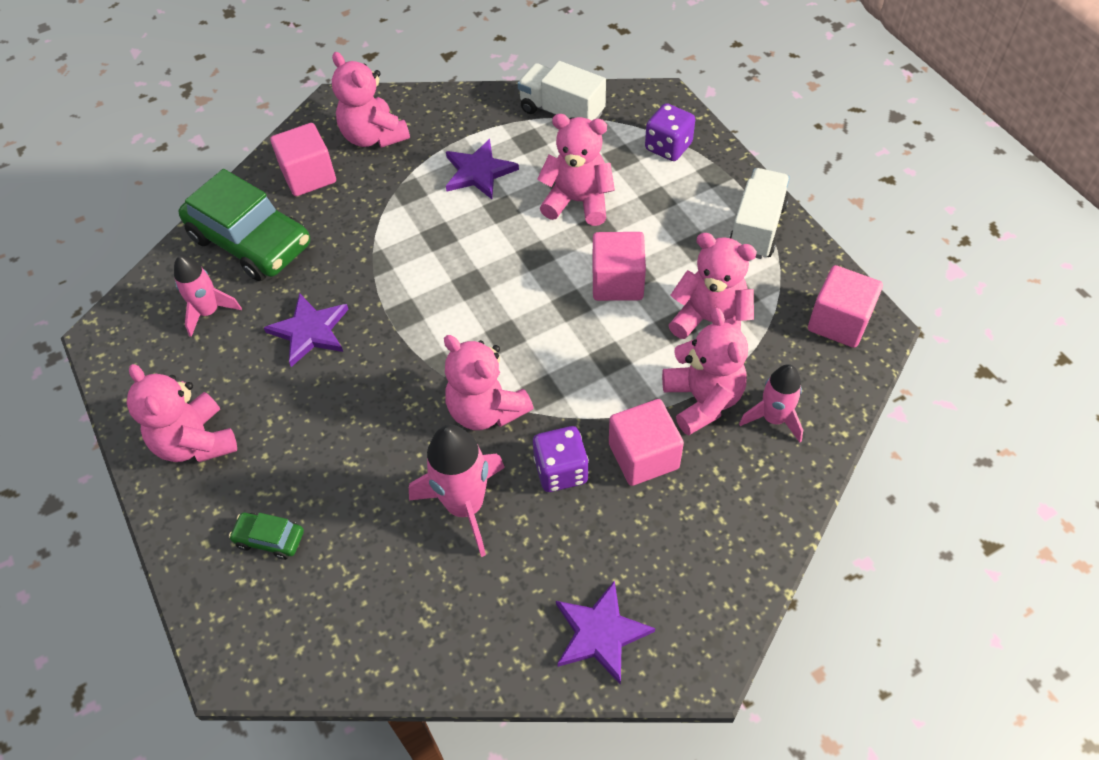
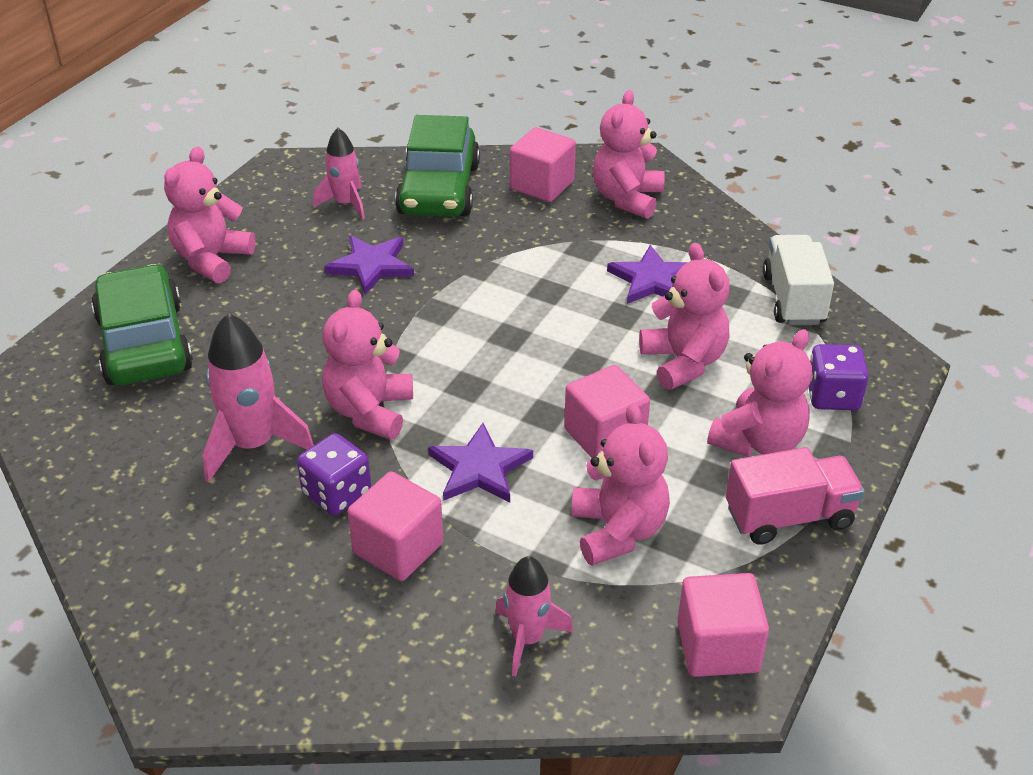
camera: 55 degrees right, 15 degrees down
(270, 539) = (144, 343): green car -> green car, size x2.32
(600, 633) = (169, 602): purple star -> purple star (479, 468)
(702, 400) = (505, 567): pink teddy bear -> pink teddy bear (758, 441)
(756, 228) = (789, 517): white truck -> pink truck

